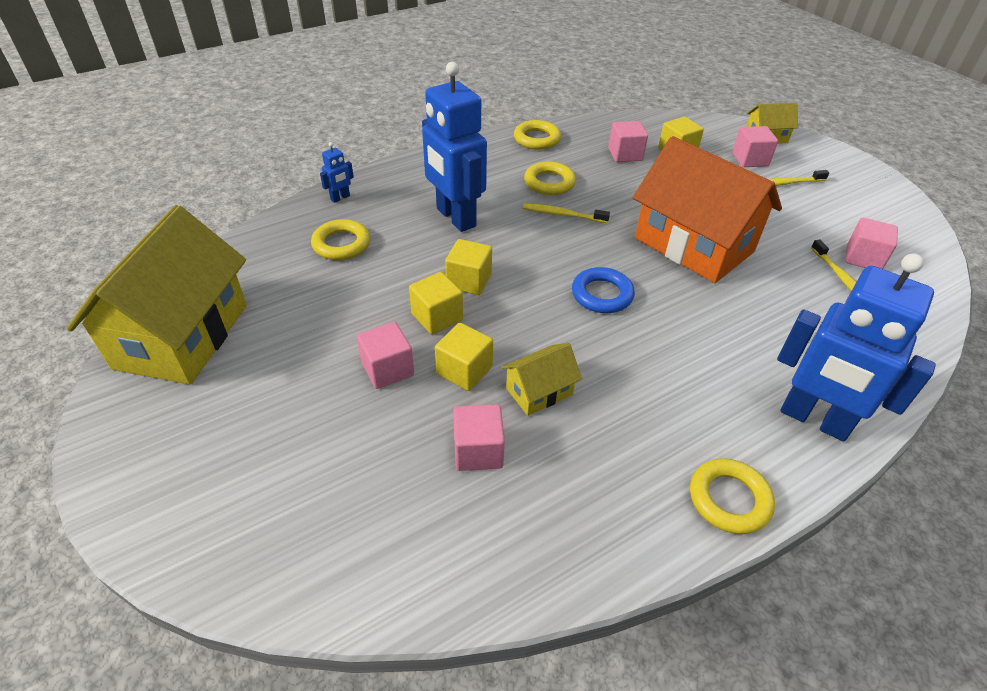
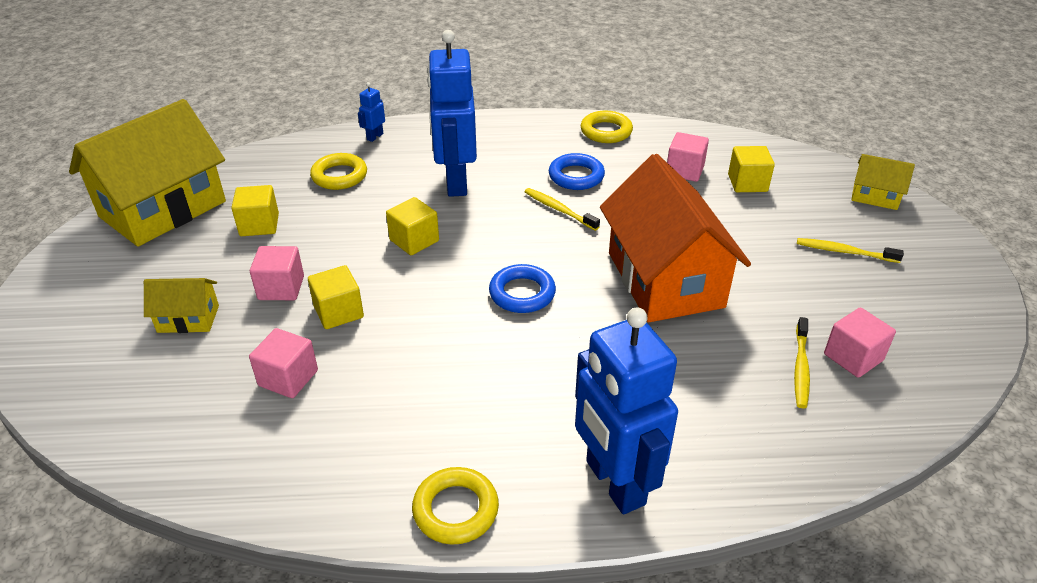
camera: 30 degrees right, 5 degrees down
(340, 198) = (374, 137): blue robot -> blue robot turned 135 degrees clockwise
(437, 317) = (358, 261): yellow cube -> yellow cube (259, 225)
(539, 391) = (382, 352): yellow house -> yellow house (188, 319)
(549, 183) = (576, 176): yellow ring -> blue ring
(750, 159) = (827, 215): pink cube -> none

